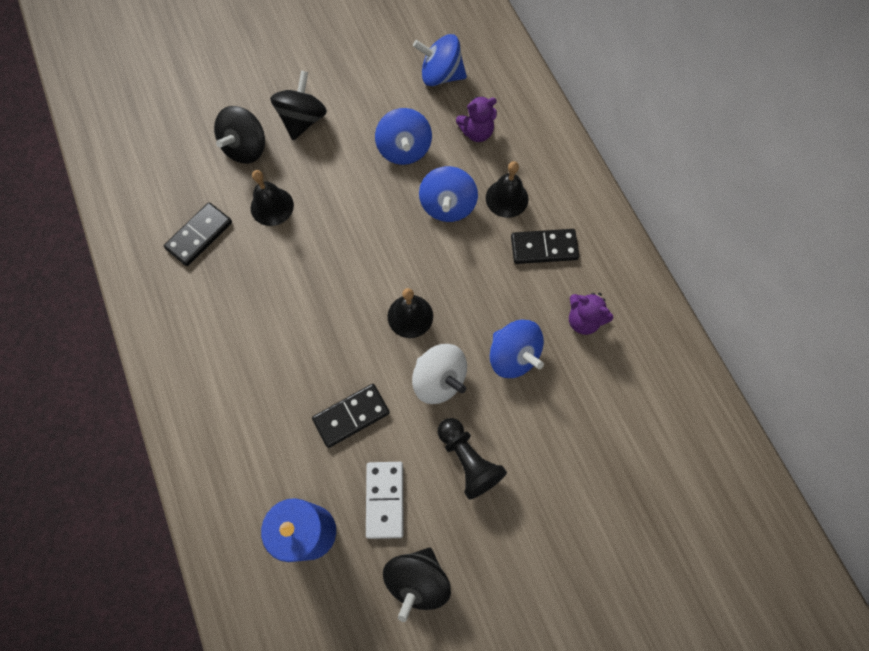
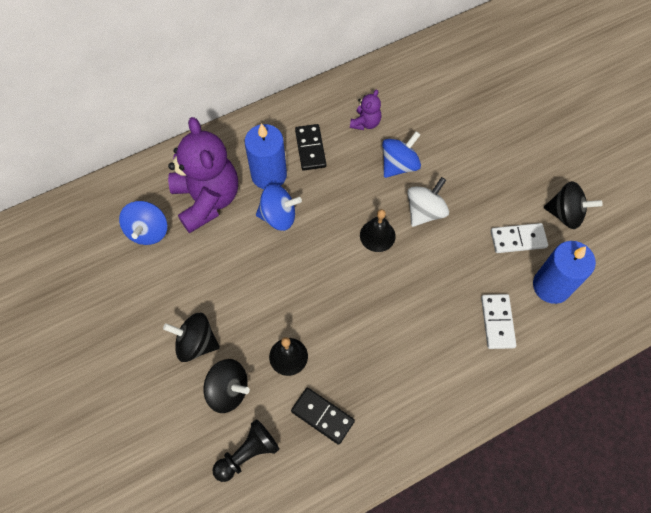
camera: 95 degrees left, 5 degrees down
(272, 447) = (497, 322): none -> white domino
(351, 416) = (463, 268): black domino -> none
(404, 149) = (226, 254): blue spinning top -> none
(468, 460) = (480, 189): black pawn -> black pawn (247, 453)
(476, 132) = (207, 199): purple teddy bear -> purple teddy bear, size x2.23
(507, 198) = (269, 175): black bell -> blue candle

